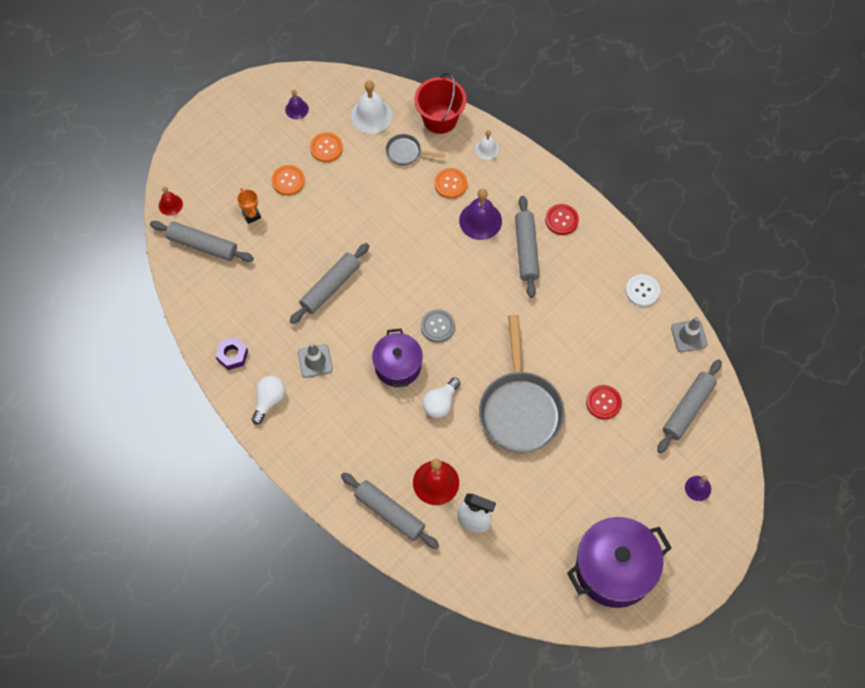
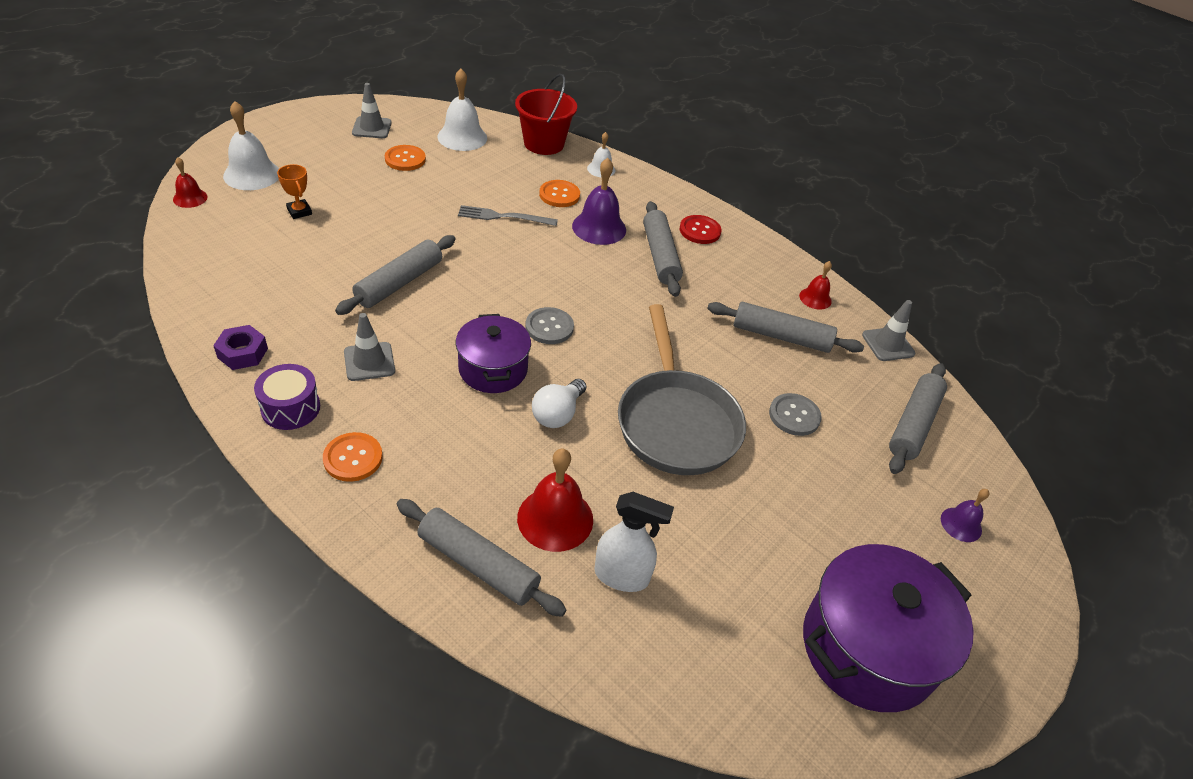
camera: 10 degrees left, 20 degrees down
(202, 245) = (225, 237): grey rolling pin -> grey rolling pin (781, 336)
(210, 174) = (252, 174): none -> white bell
(269, 400) = (291, 408): white light bulb -> purple drum
(288, 181) = (353, 184): orange button -> orange button (353, 458)
(297, 109) = (372, 128): purple bell -> grey traffic cone
(405, 212) = (503, 217): none -> grey fork
(406, 152) = (504, 167): grey pan -> none
(603, 402) = (794, 416): red button -> grey button
(642, 291) = (815, 298): white button -> red bell

